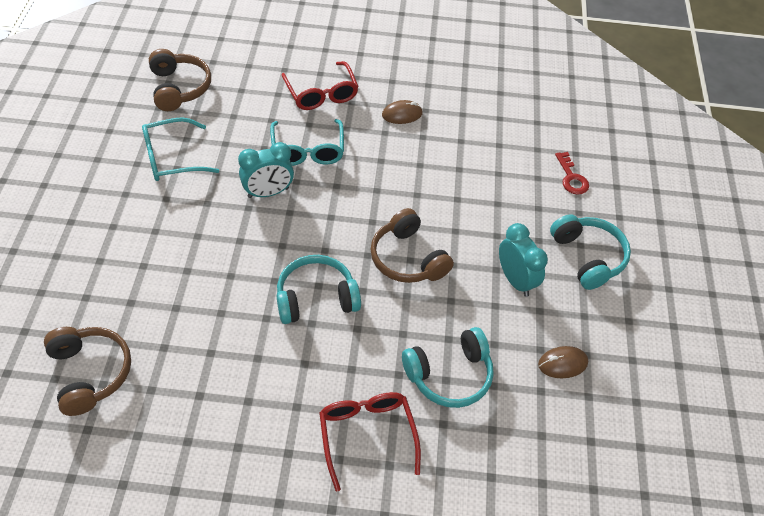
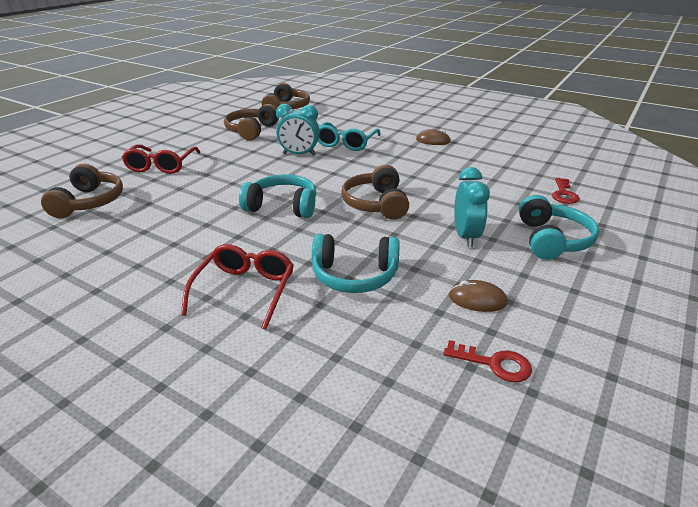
camera: 30 degrees right, 20 degrees down
(172, 158) = (251, 131): turquoise glasses -> brown headphones
(321, 94) = (379, 124): red glasses -> red glasses (161, 166)
(605, 431) = (494, 364): none -> red key

